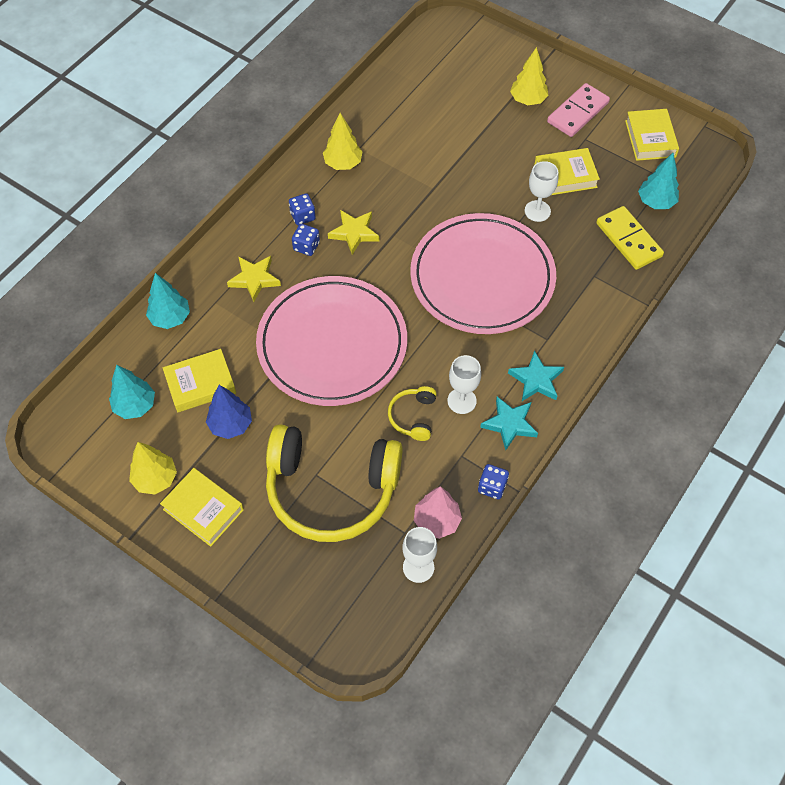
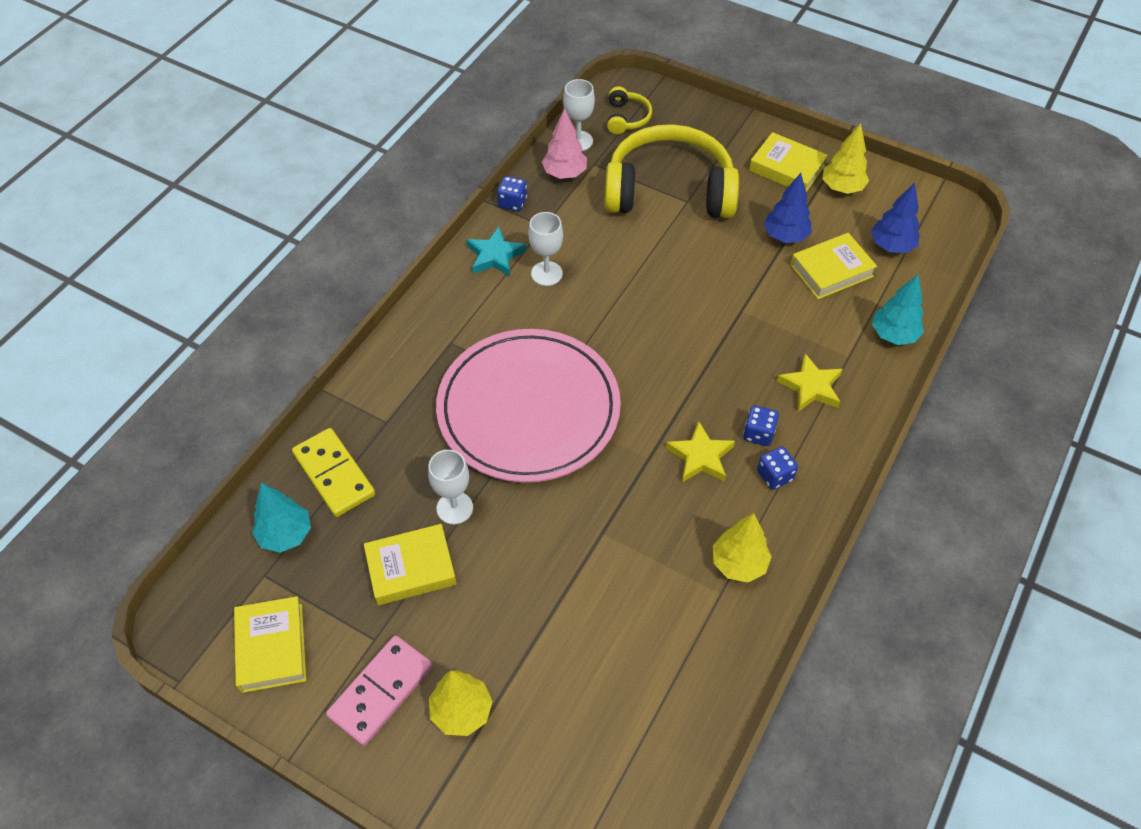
camera: 175 degrees right, 5 degrees down
(135, 406) = (891, 246): turquoise tree -> blue tree
(332, 344) = (698, 320): pink plate -> none
(413, 417) = (597, 256): yellow headphones -> yellow headphones (626, 118)
(536, 380) = (465, 299): turquoise star -> none

